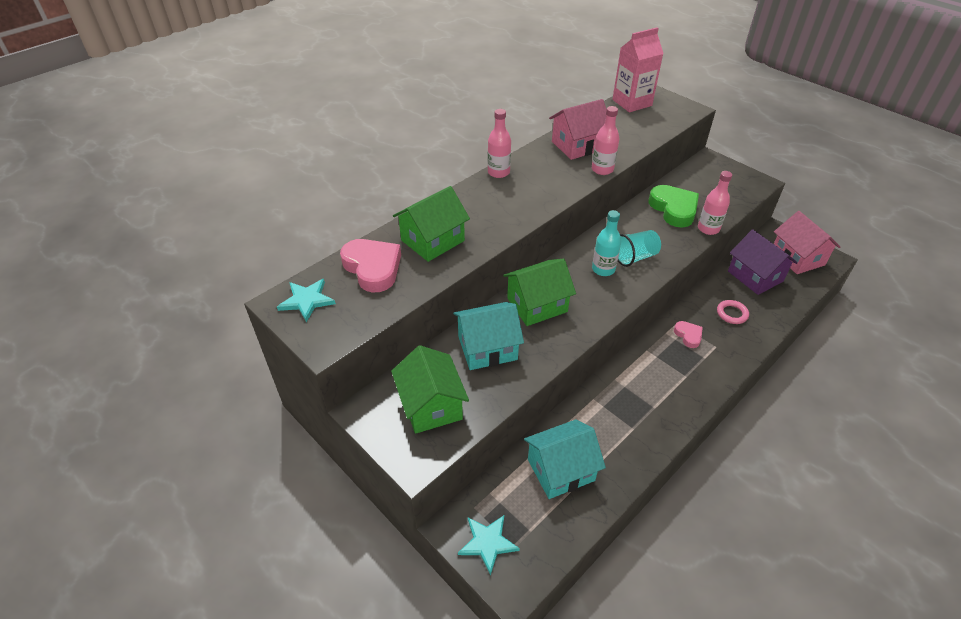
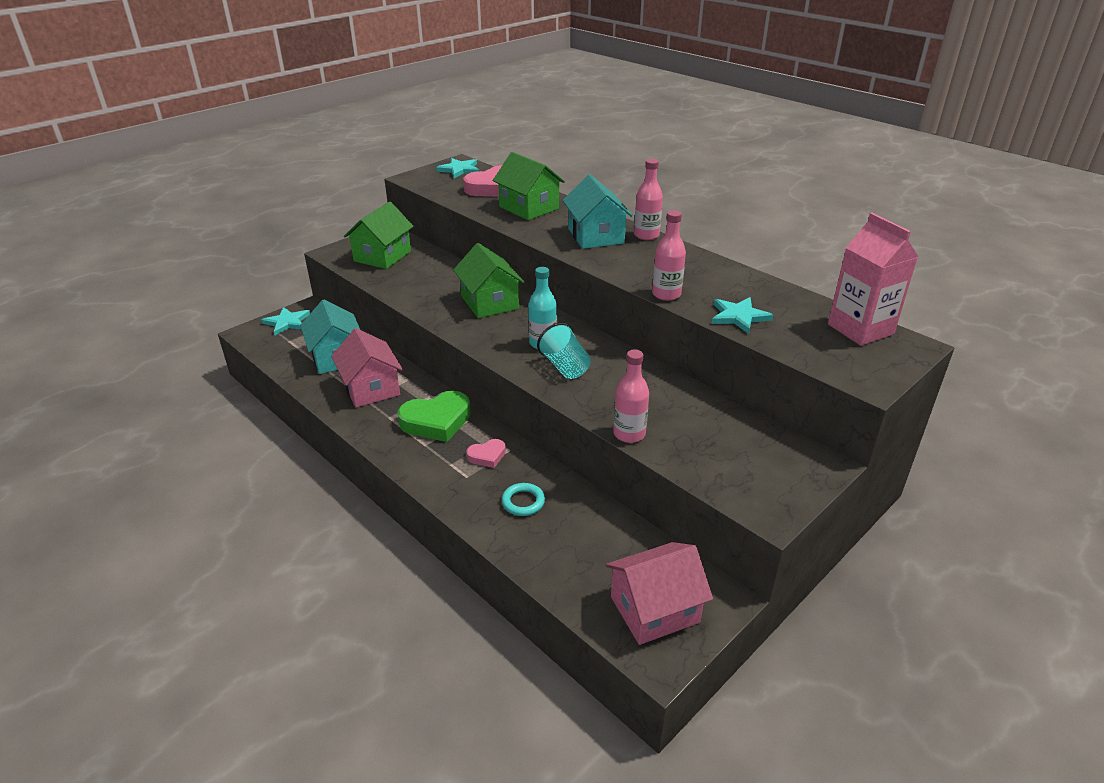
camera: 90 degrees right, 10 degrees down
(431, 405) = (382, 256): green house -> green house turned 45 degrees counterclockwise
(487, 348) = (438, 278): turquoise house -> turquoise house (596, 236)
(578, 145) = (718, 282): pink house -> pink house (371, 388)
(627, 143) = (738, 316): none -> turquoise star
(674, 209) = (671, 408): green heart -> green heart (436, 421)
(732, 314) = (523, 502): pink ring -> turquoise ring
(755, 276) = (602, 543): purple house -> none

